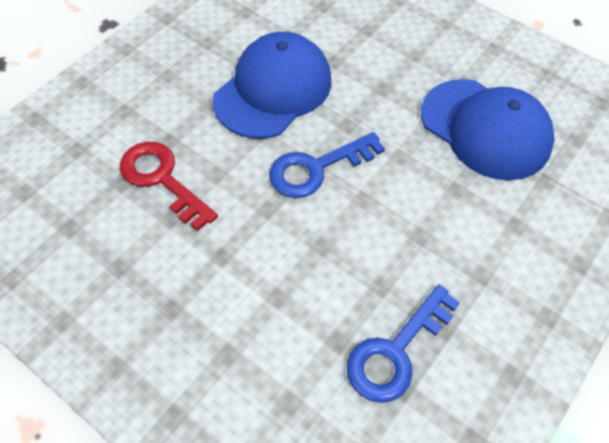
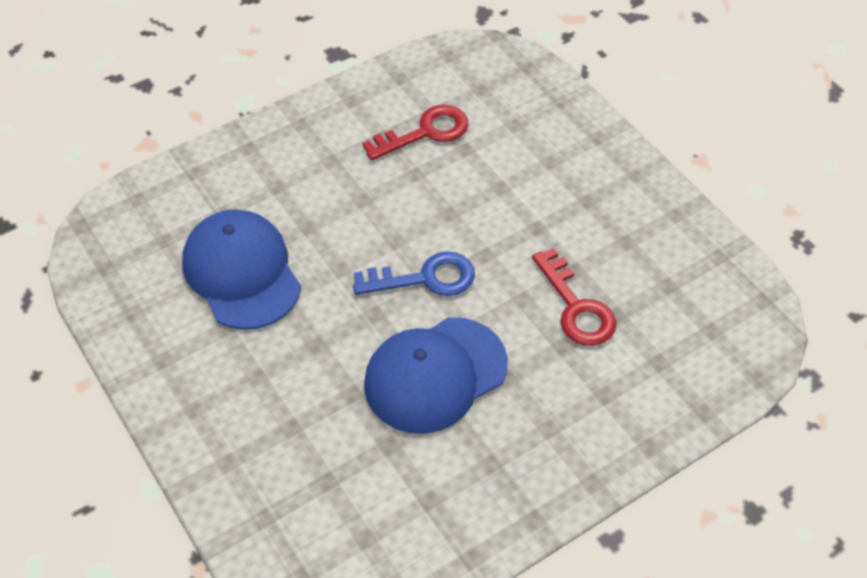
camera: 160 degrees left, 5 degrees down
(396, 351) = (425, 132): blue key -> red key

